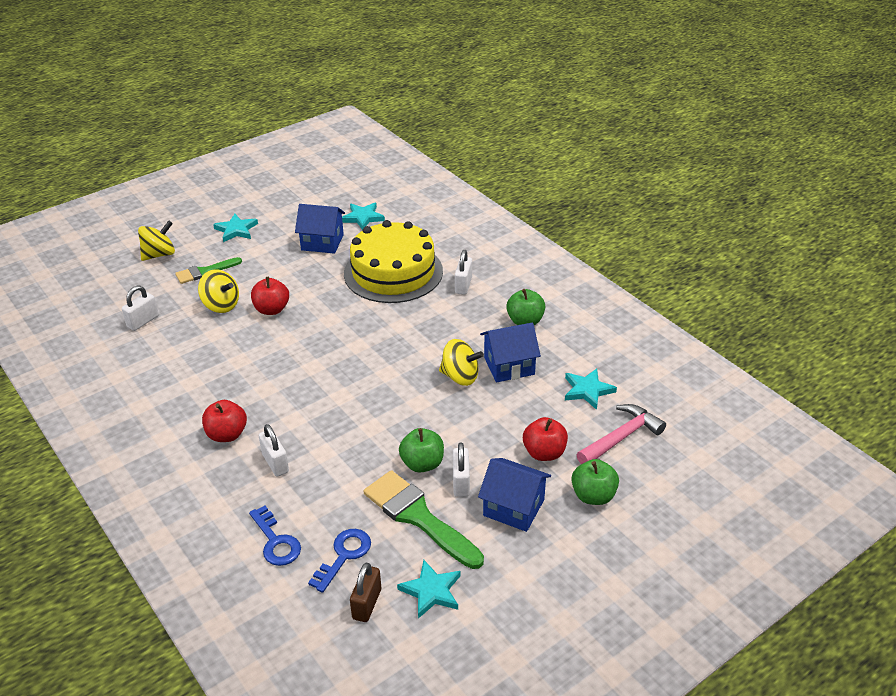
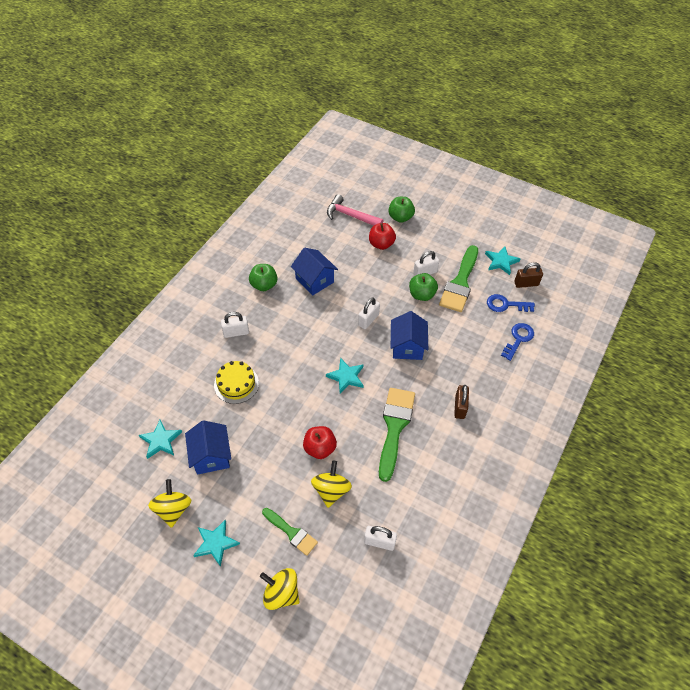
camera: 115 degrees left, 15 degrees up
(227, 434) = (460, 407): red apple -> brown padlock
(249, 370) = (394, 427): none -> green brush
(275, 463) = (466, 367): white padlock -> white padlock (368, 320)
(393, 272) = (236, 384): yellow cake -> yellow cake, size x0.52
(460, 377) = (337, 301): yellow spinning top -> yellow spinning top (173, 509)
(513, 507) = (428, 246): blue house -> blue house (407, 346)
(587, 390) = (318, 238): turquoise star -> turquoise star (346, 377)

